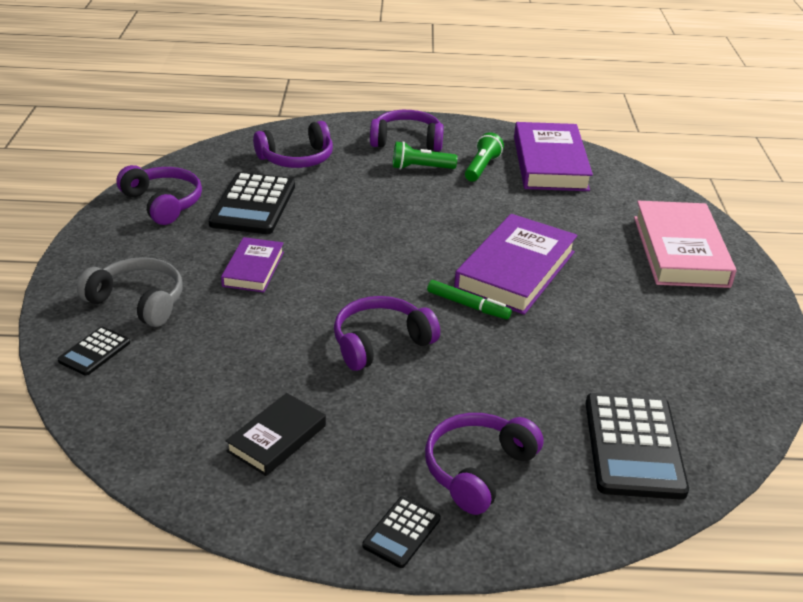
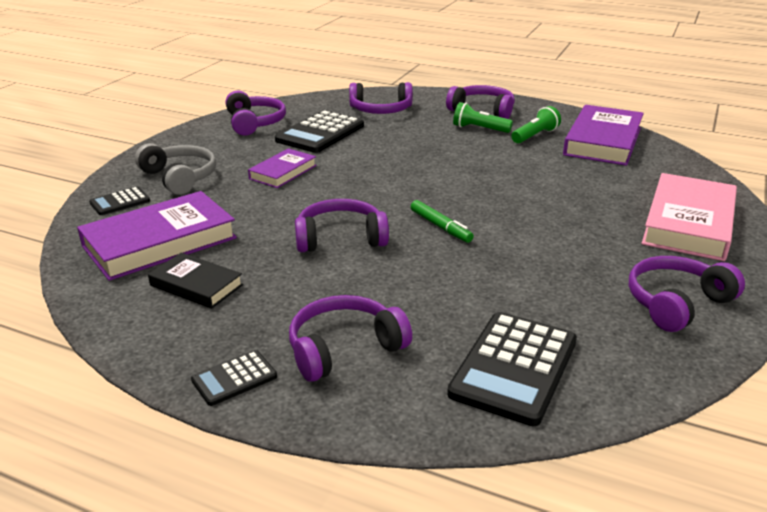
camera: 25 degrees right, 5 degrees down
(277, 438) = (196, 285): black book -> black book turned 60 degrees clockwise
(515, 270) = (506, 210): purple book -> purple book (160, 242)
(719, 343) = (676, 303): none -> purple headphones

